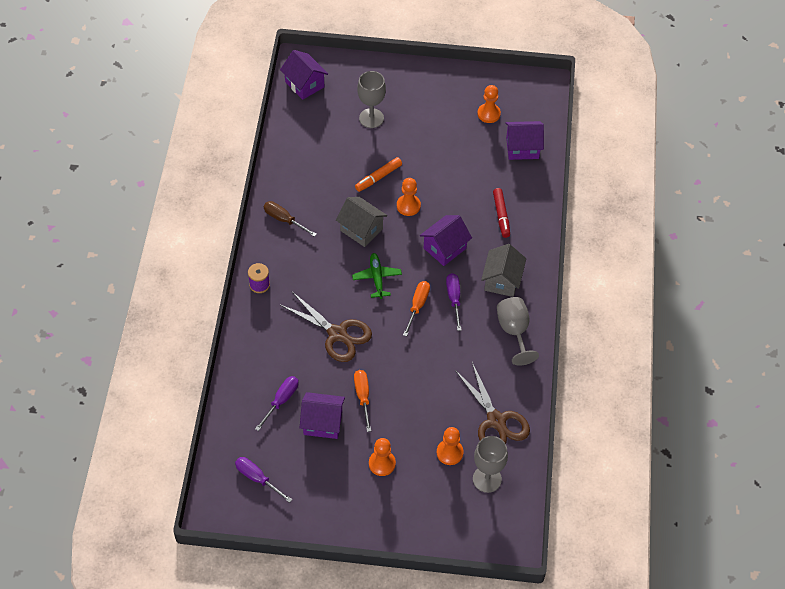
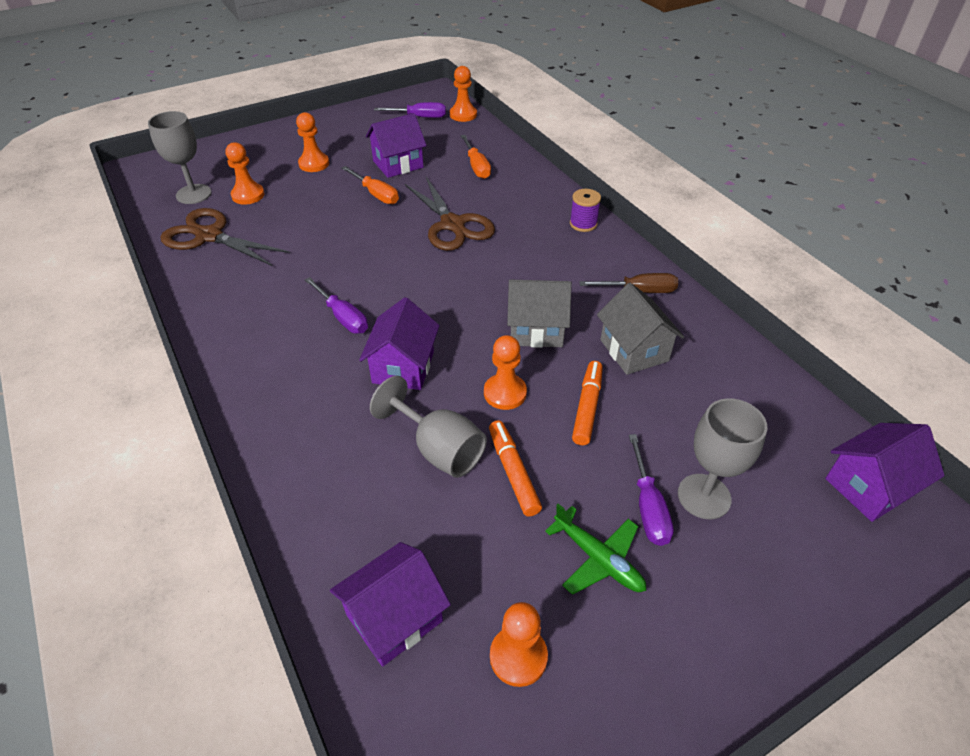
camera: 145 degrees right, 10 degrees down
(221, 459) = (463, 115): none -> orange pawn
(281, 401) = (453, 161): purple screwdriver -> purple screwdriver (648, 506)
(304, 84) = (869, 487): purple house -> purple house turned 45 degrees counterclockwise
(337, 334) = (453, 225): brown scissors -> brown scissors turned 120 degrees counterclockwise
(377, 278) = (461, 291): green plane -> green plane (598, 558)
(417, 306) = (384, 289): orange screwdriver -> orange screwdriver (476, 166)
(436, 170) = (513, 472): none -> orange marker
(501, 215) = (350, 460): red marker -> none
(502, 280) = (288, 370): grey house -> grey house (634, 350)
(514, 331) = (234, 322): grey goblet -> grey goblet (439, 449)

